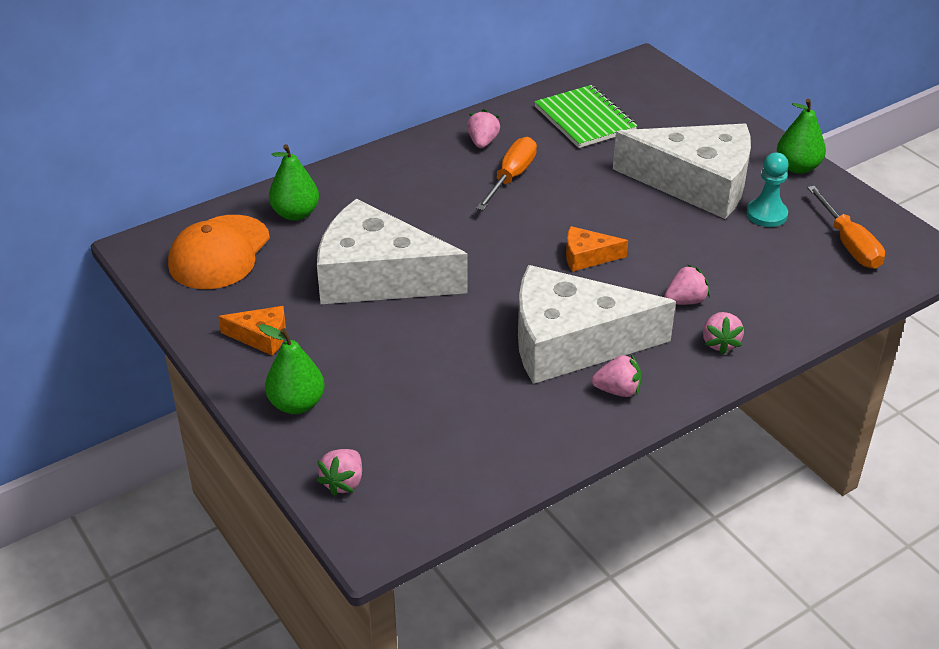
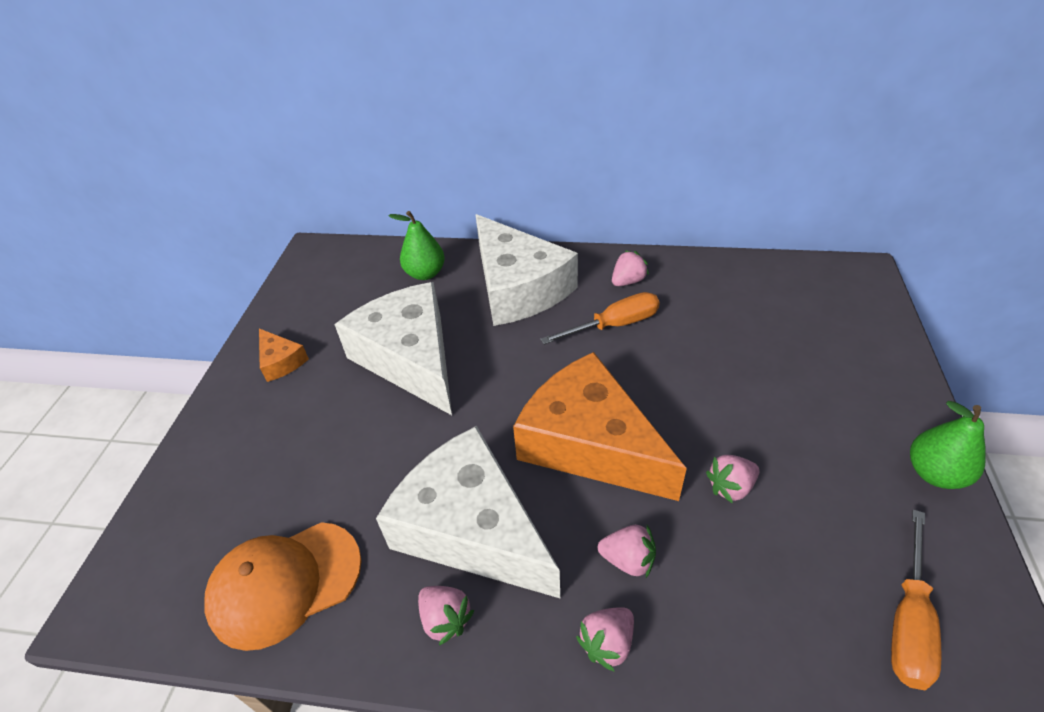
camera: 45 degrees right, 5 degrees up
(219, 253) = (345, 279): orange cap -> orange cap (285, 583)
(297, 404) = (225, 435): green pear -> none
(343, 482) = (156, 534): pink strawberry -> pink strawberry (730, 487)
(585, 119) = (743, 301): green notebook -> none
(587, 257) = (589, 443): orange cheese -> orange cheese, size x2.34
(696, 183) = (788, 426): white cheese -> white cheese (518, 287)
(766, 214) = (833, 511): turquoise pawn -> none

